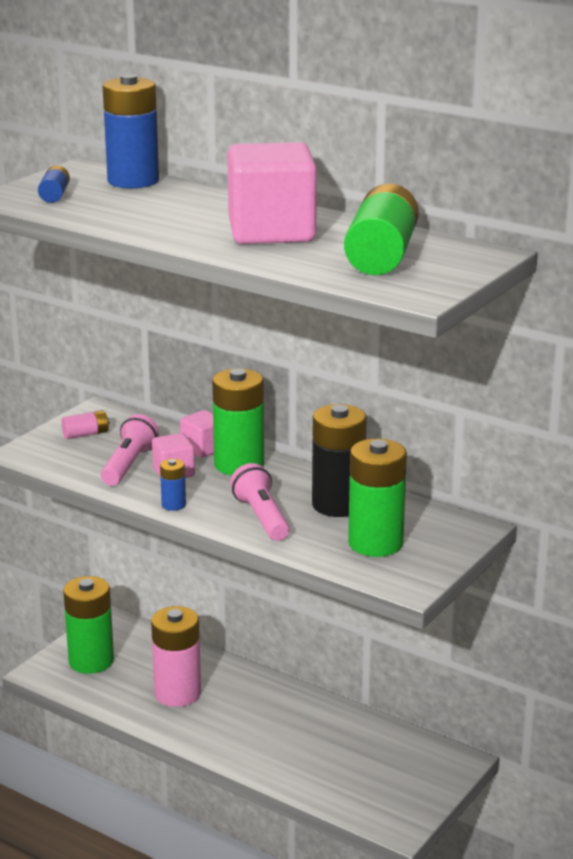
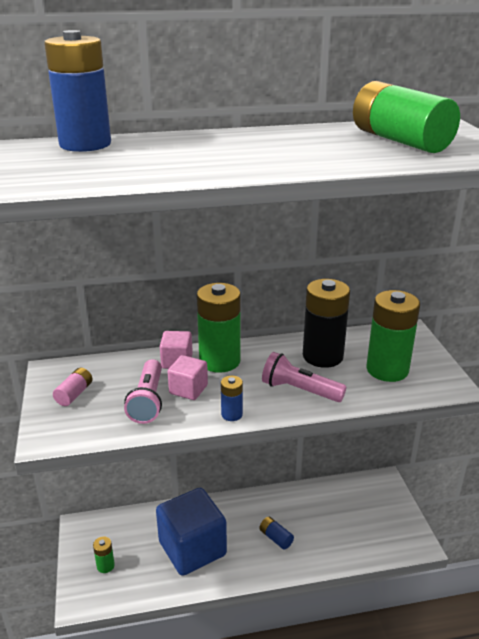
camera: 45 degrees left, 5 degrees up
(54, 195) = (46, 171): blue battery -> blue battery (276, 538)
(91, 661) = (105, 566): green battery -> green battery, size x0.46
(129, 465) = (148, 401): pink flashlight -> pink flashlight turned 150 degrees counterclockwise
(177, 693) = (192, 548): pink battery -> blue cube
(271, 232) = (292, 147): pink cube -> none

